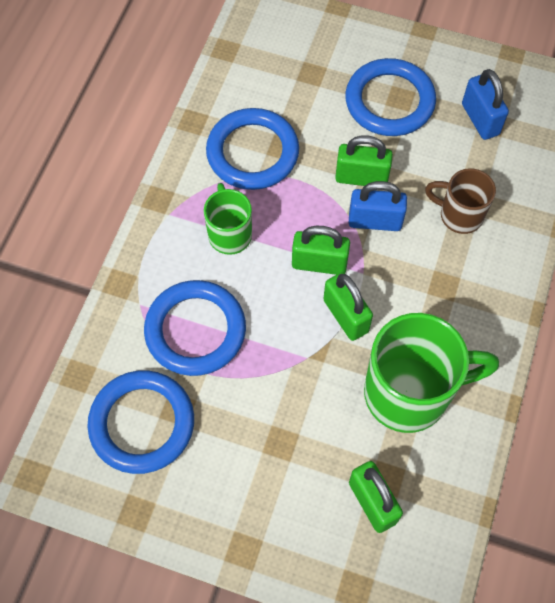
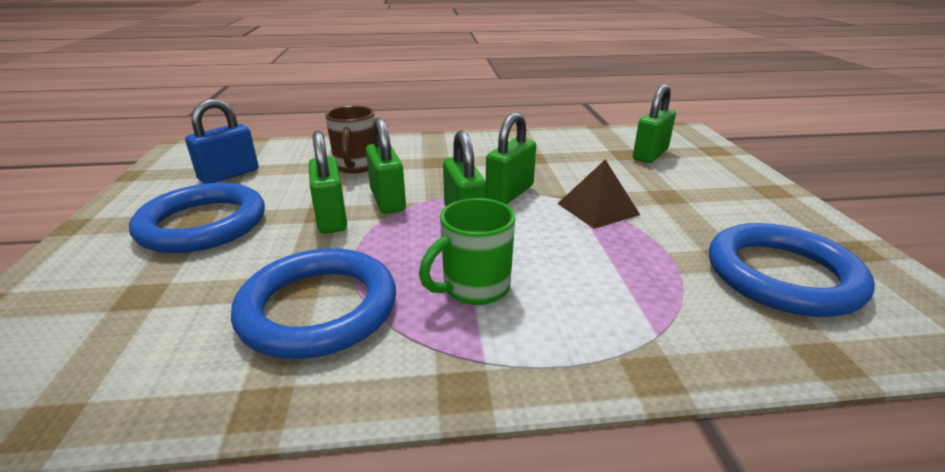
camera: 115 degrees left, 35 degrees down
(195, 330) = (630, 273): blue ring -> none
(286, 368) = (598, 209): none -> brown pyramid
(375, 221) = (387, 200): blue padlock -> green padlock
(410, 393) = (548, 157): green mug -> none

